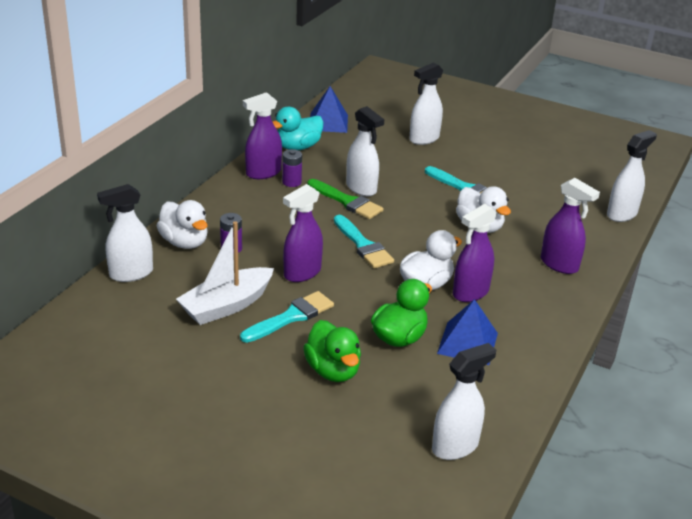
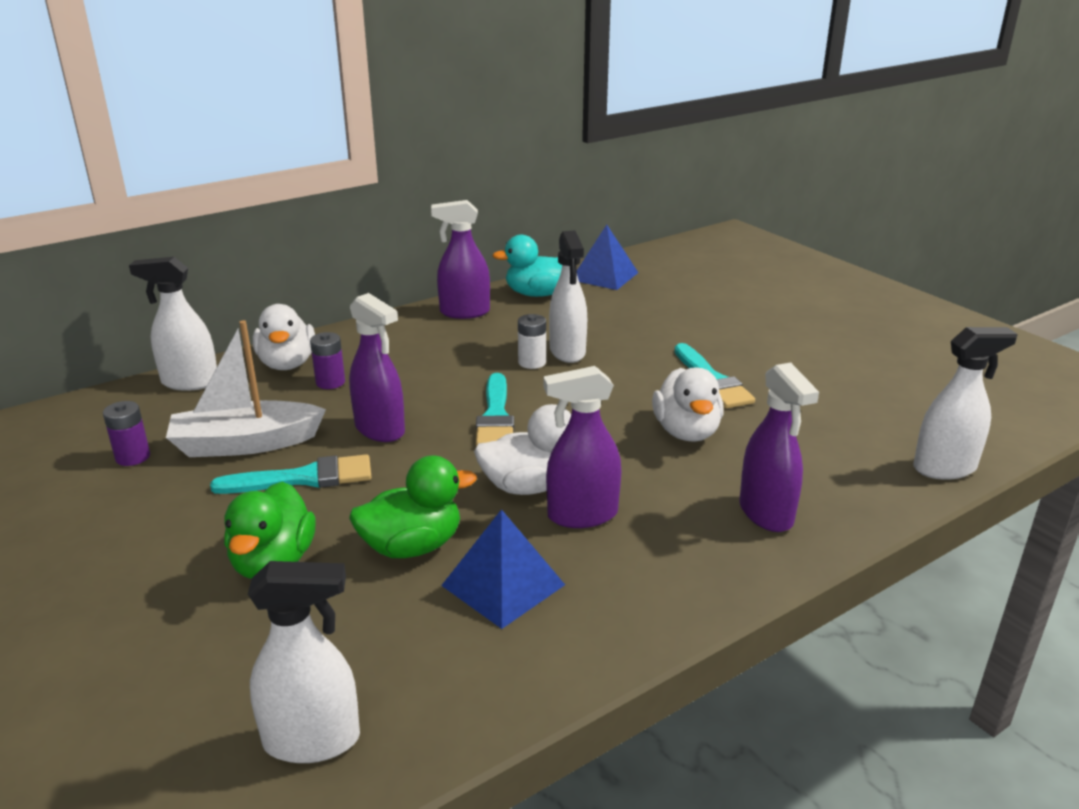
camera: 30 degrees right, 5 degrees down
(291, 182) = (487, 328): purple battery -> purple battery (133, 457)
(302, 273) = (380, 430): purple spray bottle -> purple spray bottle turned 120 degrees counterclockwise
(347, 201) = (532, 362): green brush -> white battery
(424, 139) = (713, 314): white spray bottle -> none

